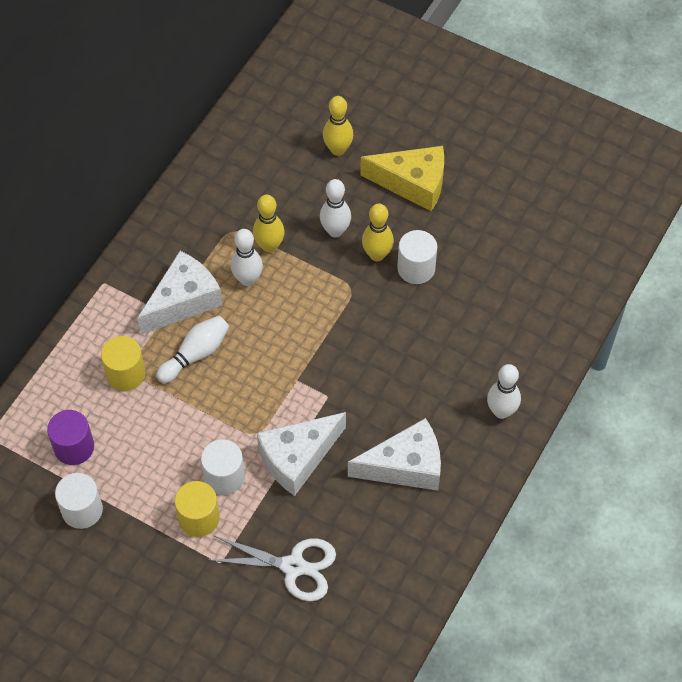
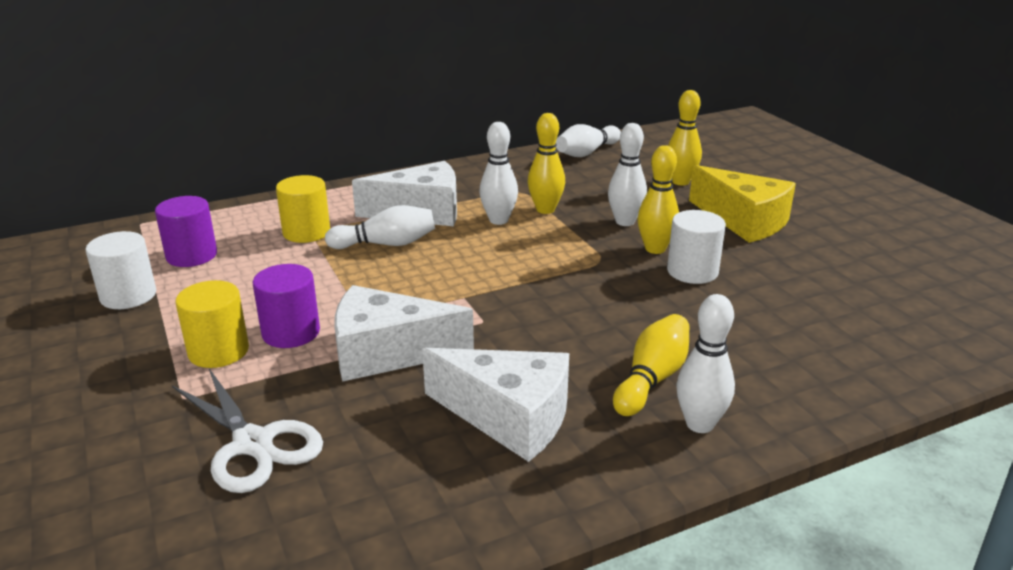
camera: 35 degrees right, 30 degrees down
(224, 477) = (291, 332): white cylinder -> purple cylinder
(237, 140) = (586, 153): none -> white bowling pin
(456, 390) = (652, 379): none -> yellow bowling pin

